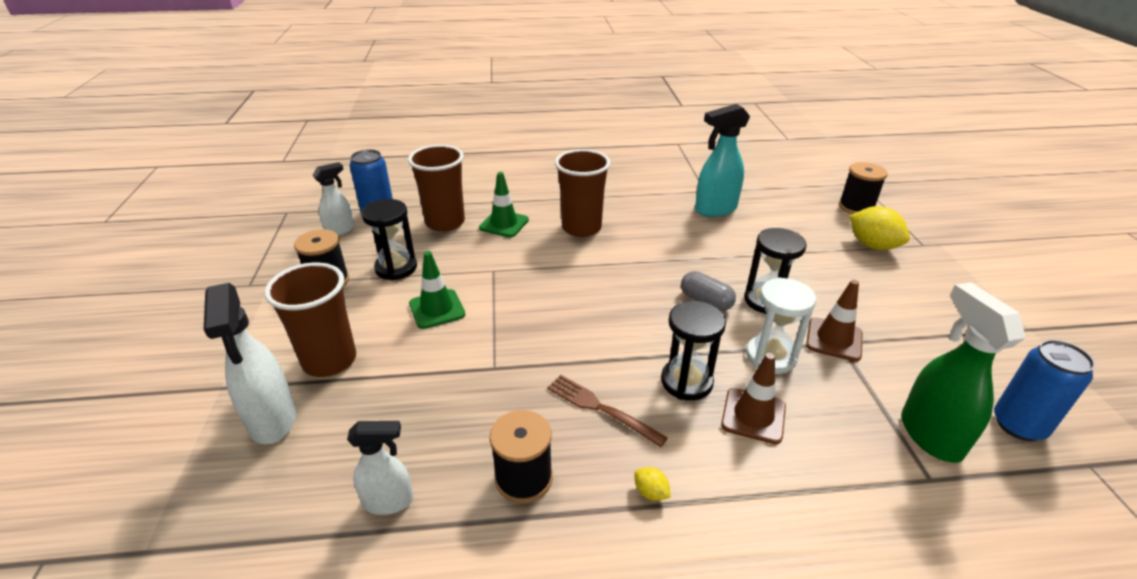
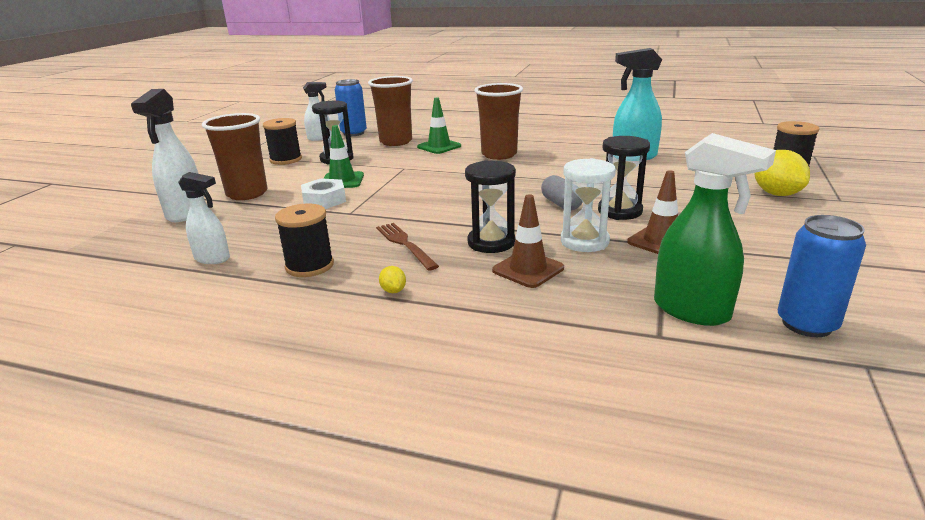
camera: 25 degrees right, 10 degrees down
(443, 351) = (324, 200): none -> white nut
(929, 435) = (692, 311): green spray bottle -> green spray bottle turned 120 degrees clockwise

